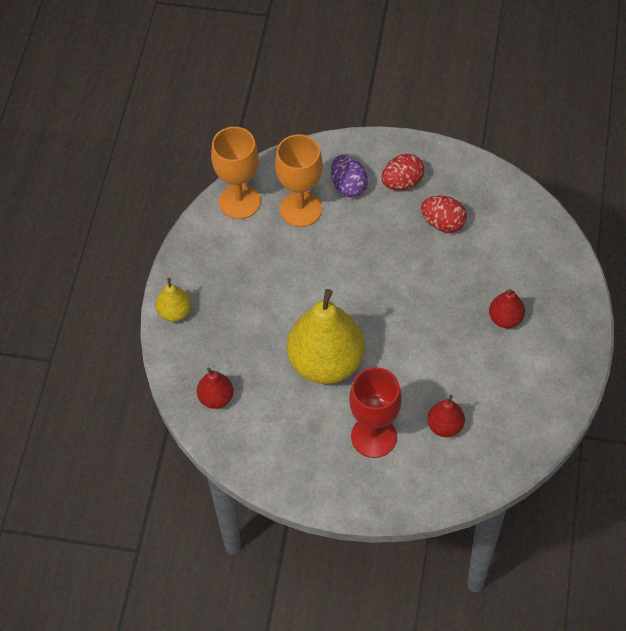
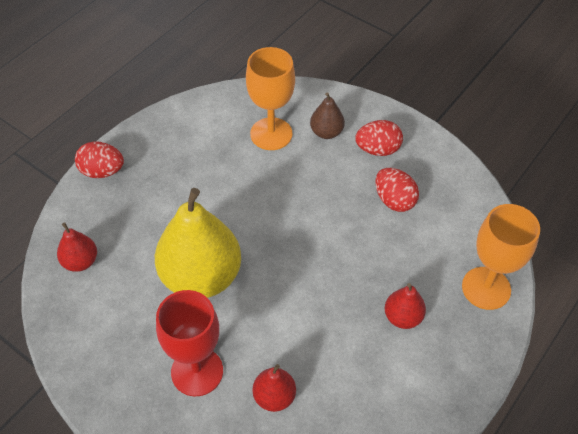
camera: 25 degrees right, 5 degrees down
(175, 312) = (102, 171): yellow pear -> red egg
(239, 201) = (223, 106): orange goblet -> orange goblet (486, 288)
(348, 186) = (326, 132): purple egg -> brown pear

